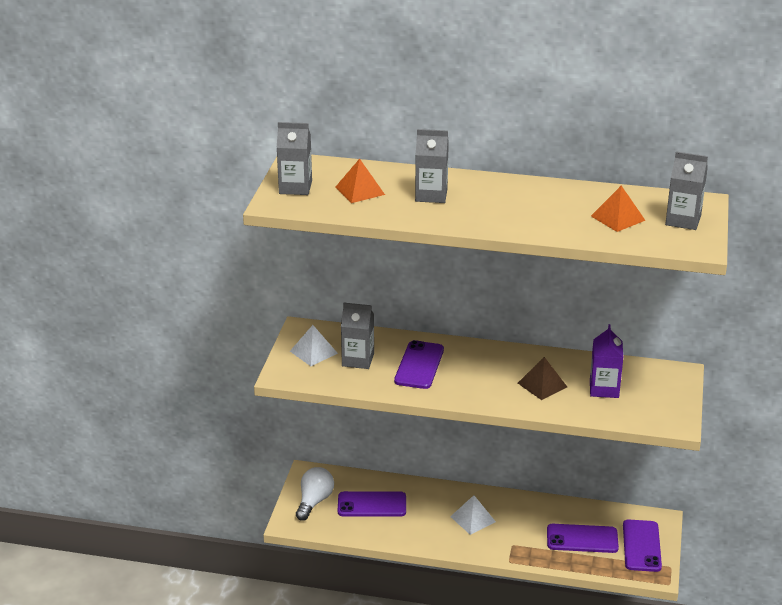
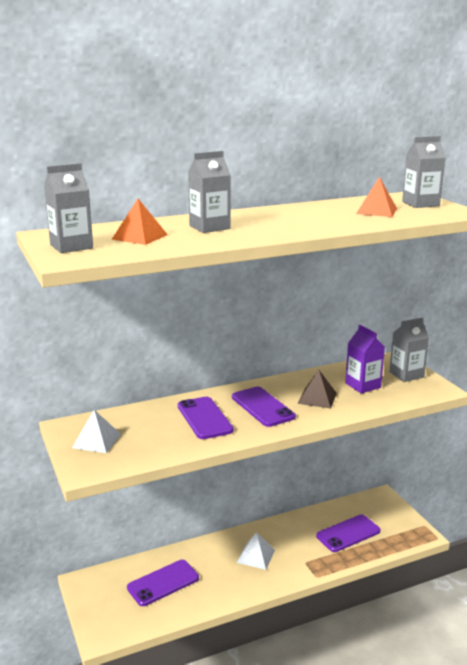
camera: 35 degrees left, 10 degrees down
(314, 501) = (108, 604): white light bulb -> none
(358, 360) = (145, 432): grey carton -> grey carton (406, 374)
(641, 546) = (391, 520): purple phone -> purple phone (262, 407)

